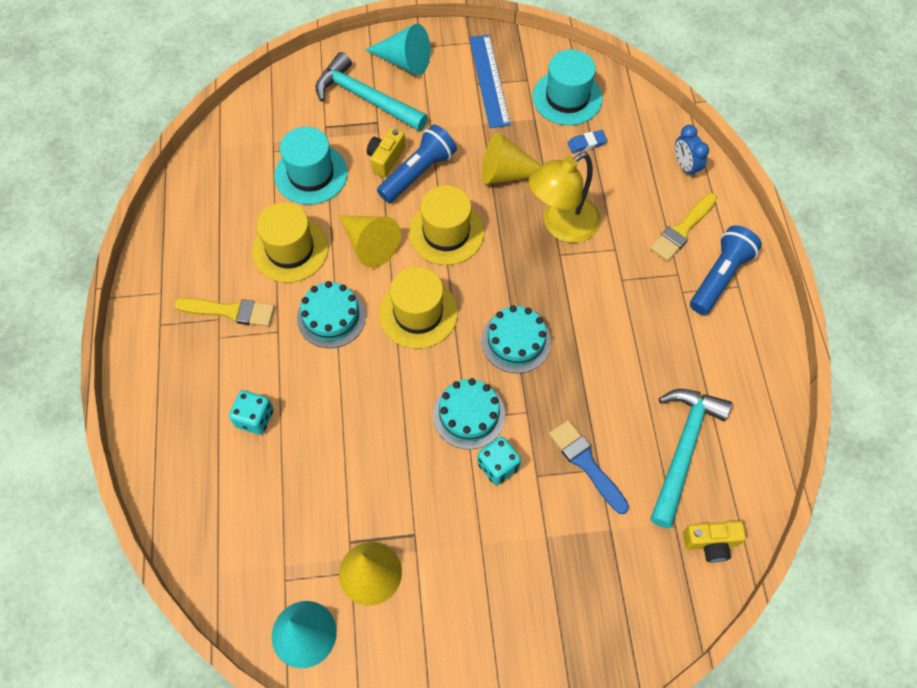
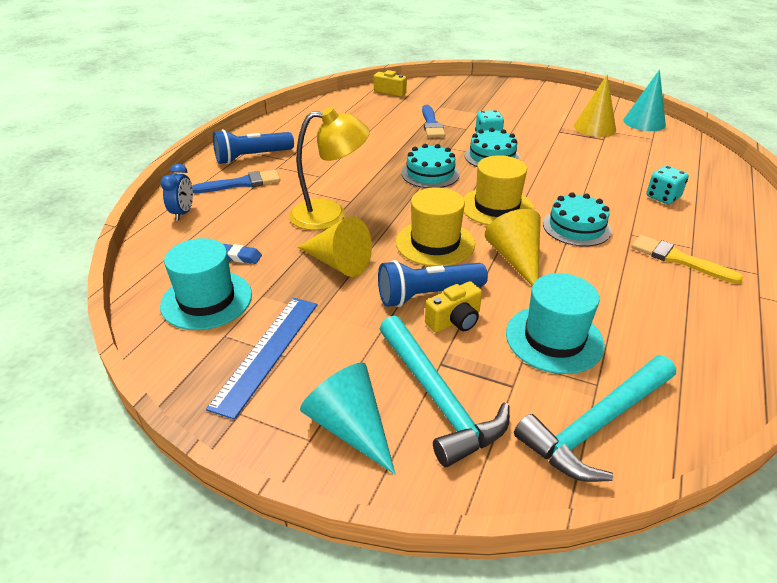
camera: 150 degrees left, 25 degrees down
(290, 249) = (602, 282): yellow hat -> none
(682, 230) = (242, 183): yellow brush -> blue brush
(683, 449) = (369, 114): turquoise hammer -> turquoise hammer (596, 425)

